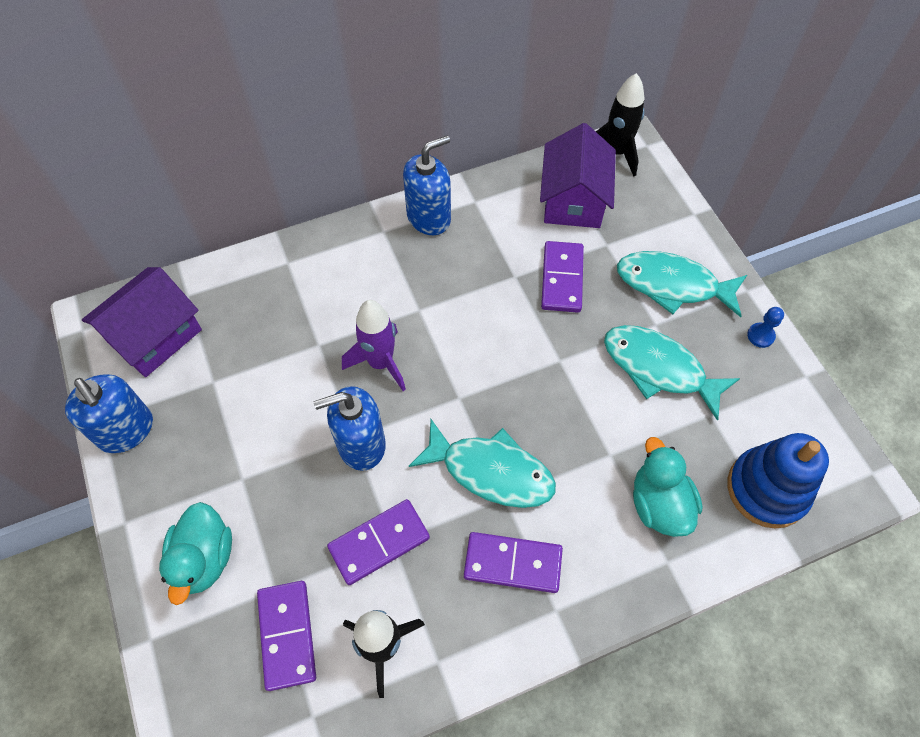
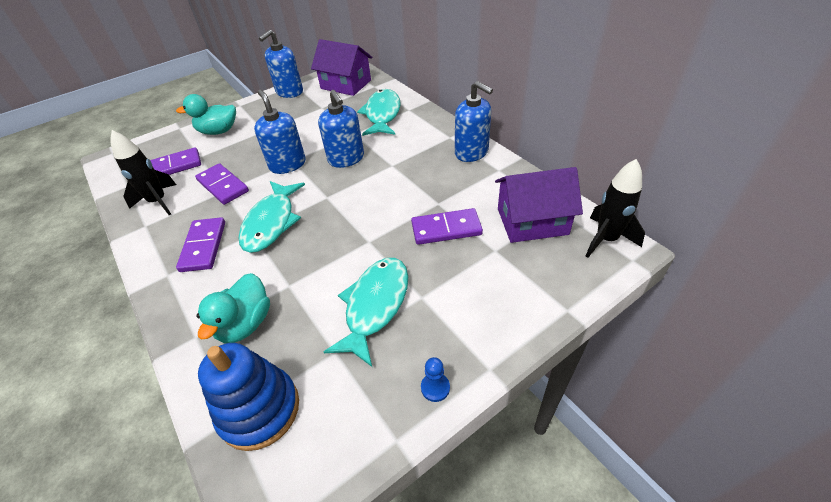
camera: 80 degrees right, 15 degrees down
(380, 363) = (346, 159): purple rocket -> blue soap dispenser
(659, 504) = (245, 324): turquoise duck -> turquoise duck turned 135 degrees clockwise
(672, 285) = (470, 303): turquoise fish -> turquoise fish (382, 114)

